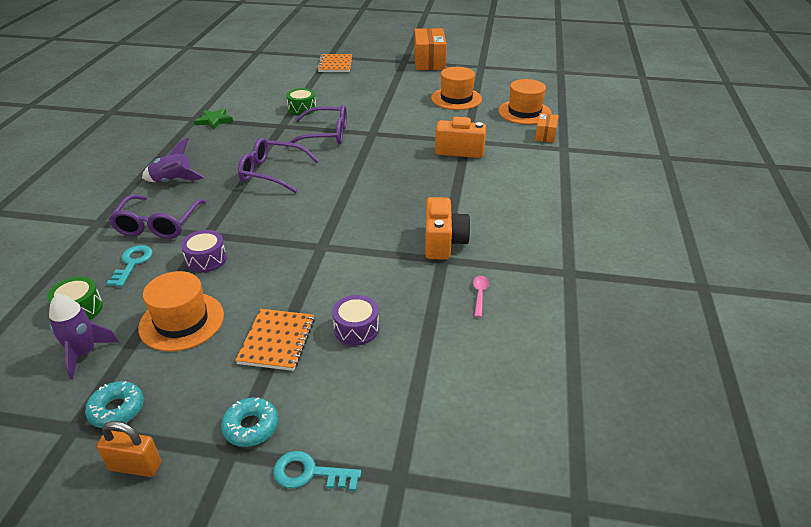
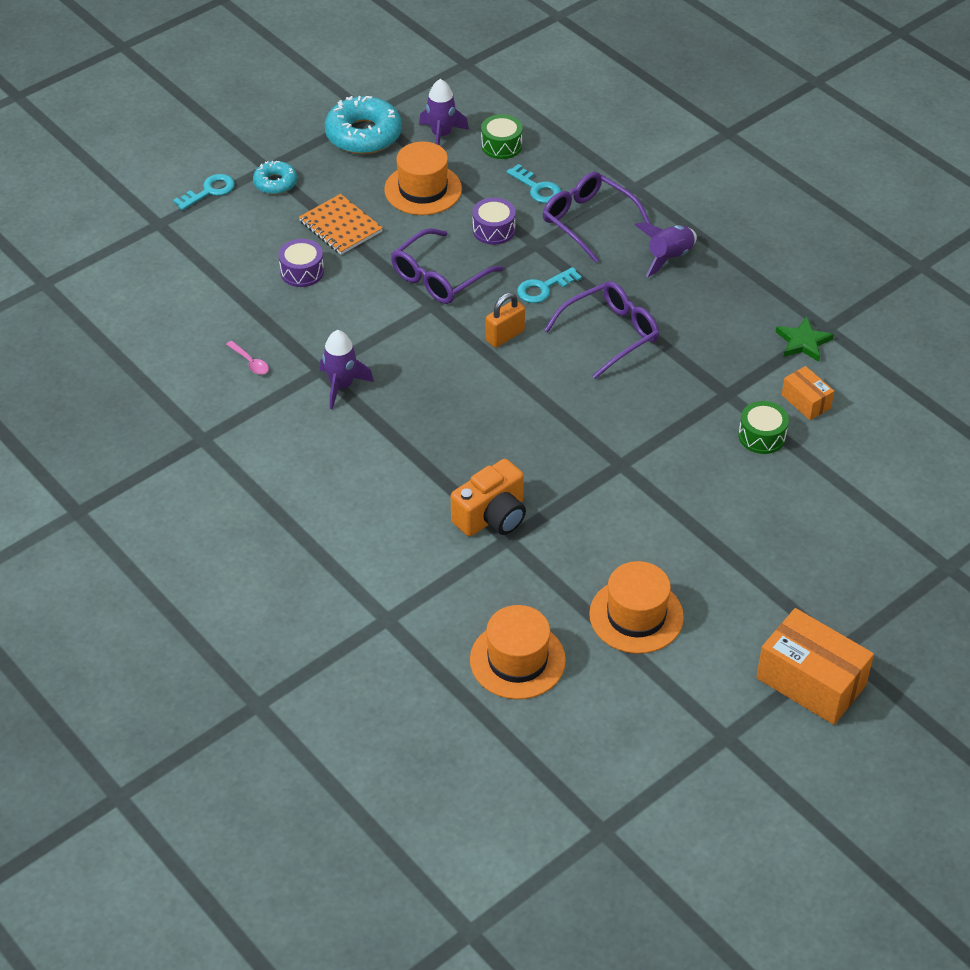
camera: 130 degrees right, 10 degrees up
(117, 409) = (363, 135): turquoise donut -> turquoise donut, size x1.79
(135, 466) = (304, 129): orange padlock -> orange padlock (505, 336)
(253, 211) = (543, 288): none -> turquoise key
(325, 134) = (660, 420): purple glasses -> purple glasses (439, 277)
(335, 64) = (902, 554): orange notebook -> none
(443, 242) = (341, 386): orange camera -> purple rocket
(545, 135) = (436, 629): orange box -> orange box (806, 401)

